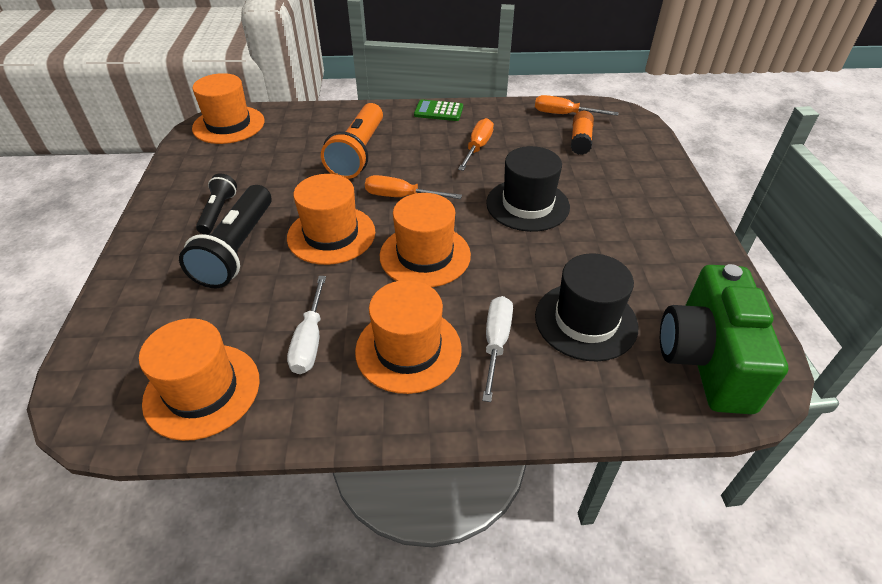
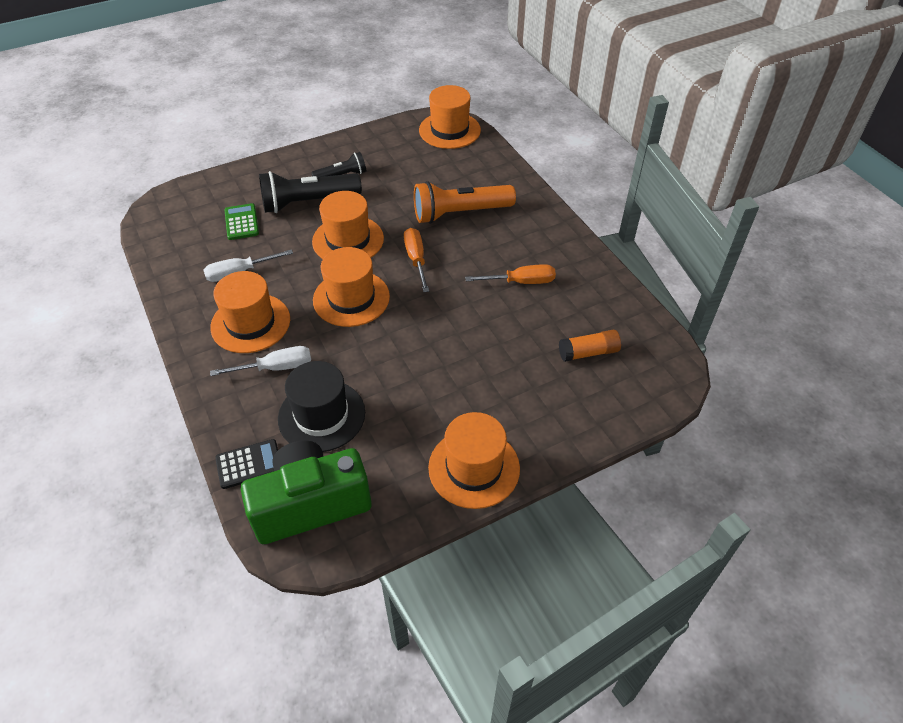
camera: 65 degrees right, 5 degrees up
(202, 390) = (183, 245): orange hat -> orange hat (474, 468)
(438, 111) = (564, 237): green calculator -> green calculator (241, 222)
(527, 205) = (453, 341): black hat -> none
(563, 114) = (631, 327): orange screwdriver -> none
(636, 401) = (249, 464): none -> black calculator

